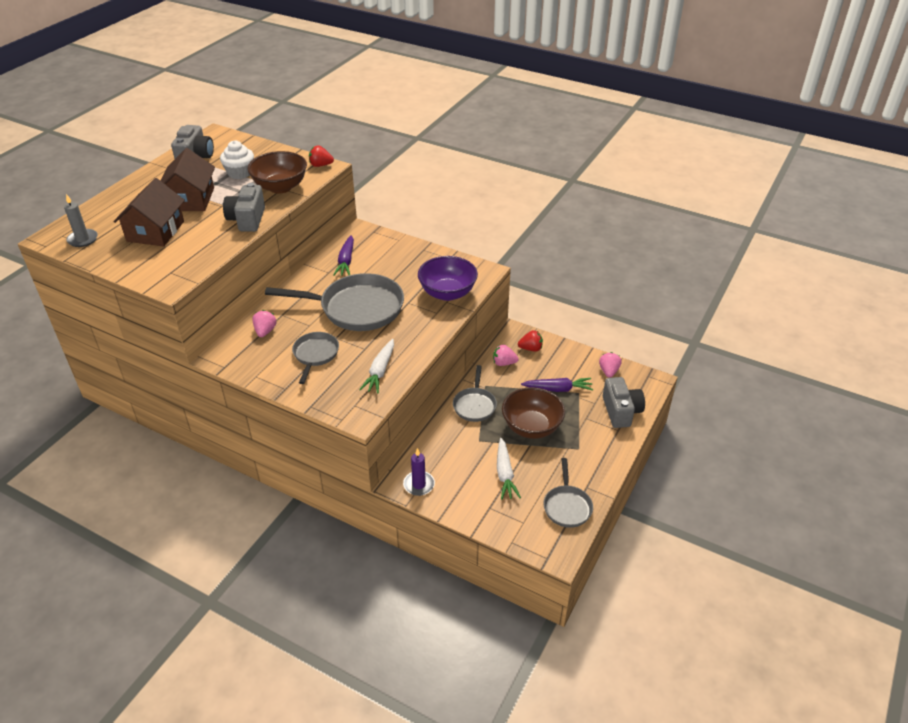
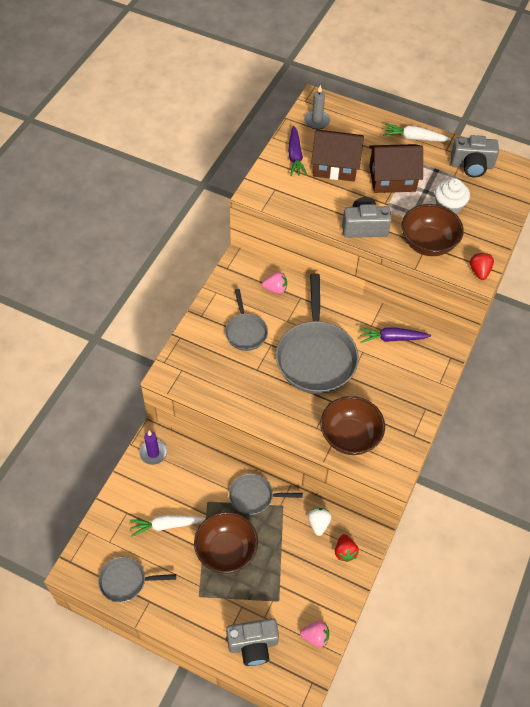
camera: 85 degrees right, 15 degrees up
(315, 355) = (245, 332): grey pan -> grey pan turned 75 degrees clockwise
(380, 371) = (226, 385): white carrot -> white carrot (414, 138)
(447, 293) = (350, 436): purple bowl -> brown bowl
(504, 363) = (318, 523): pink strawberry -> white strawberry
(558, 389) = (283, 579): purple carrot -> purple carrot (295, 156)

